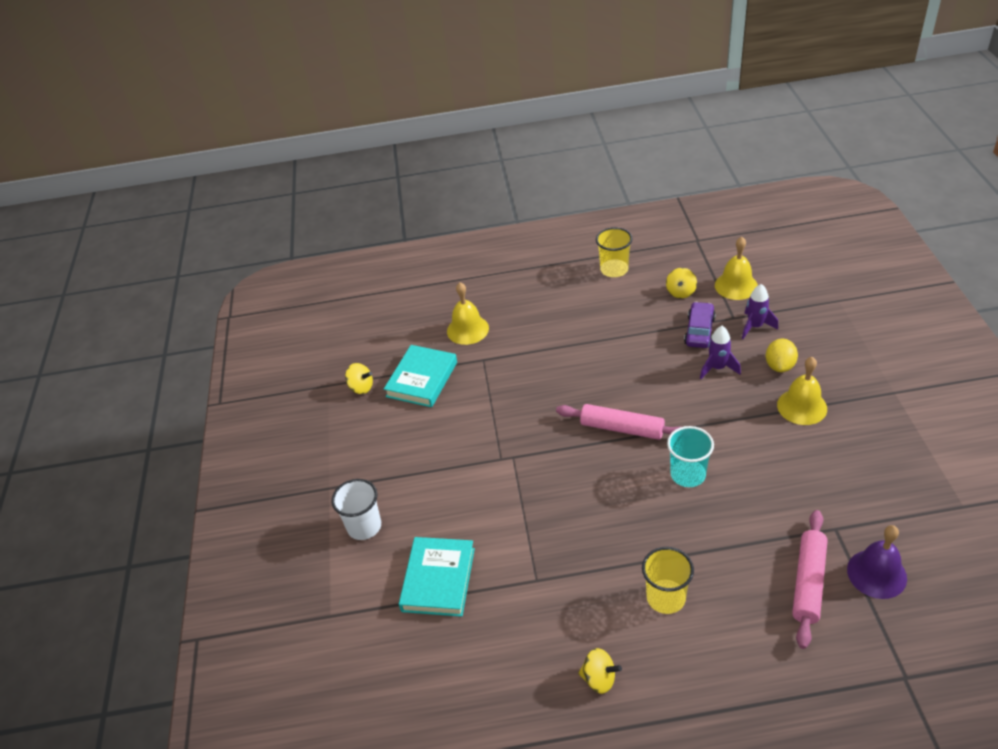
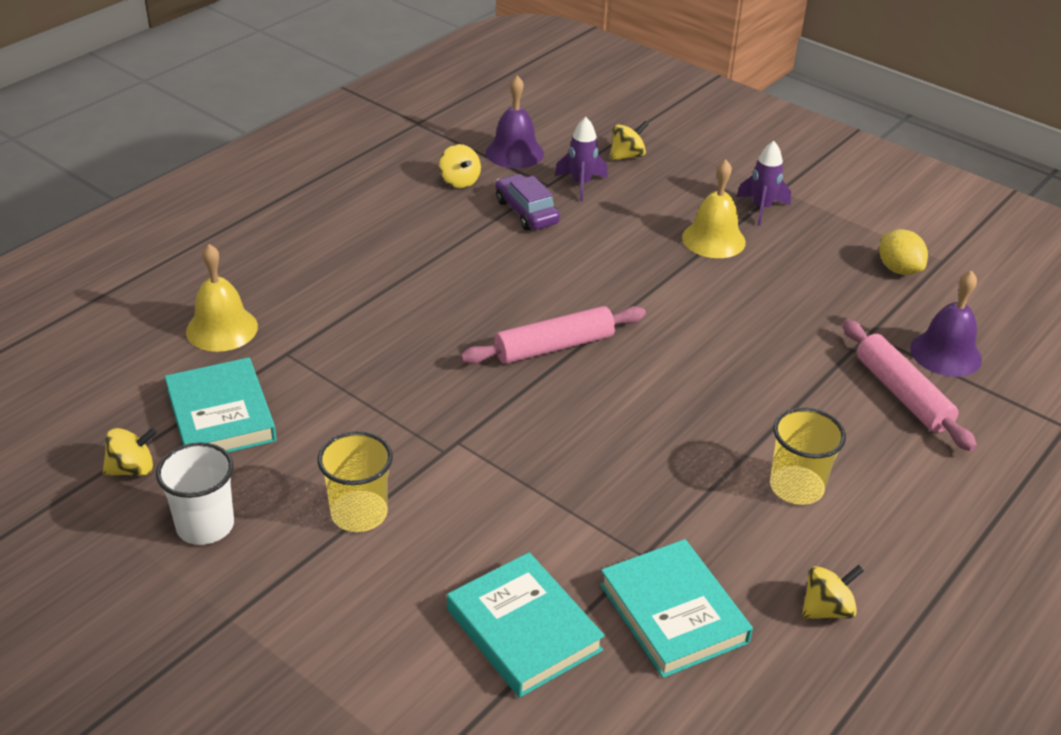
camera: 50 degrees left, 5 degrees down
(364, 526) = (344, 632): white cup -> white cup (205, 525)
(516, 622) = (673, 613): none -> turquoise book
(614, 269) = (350, 187): yellow cup -> yellow cup (359, 513)
(688, 474) = (678, 357): turquoise cup -> none
(717, 368) = (588, 240): purple rocket -> purple rocket (762, 208)
(736, 286) = (514, 152): yellow bell -> purple bell
(779, 366) = (649, 211): yellow lemon -> yellow lemon (898, 269)
(809, 319) = (627, 156): none -> yellow spinning top

